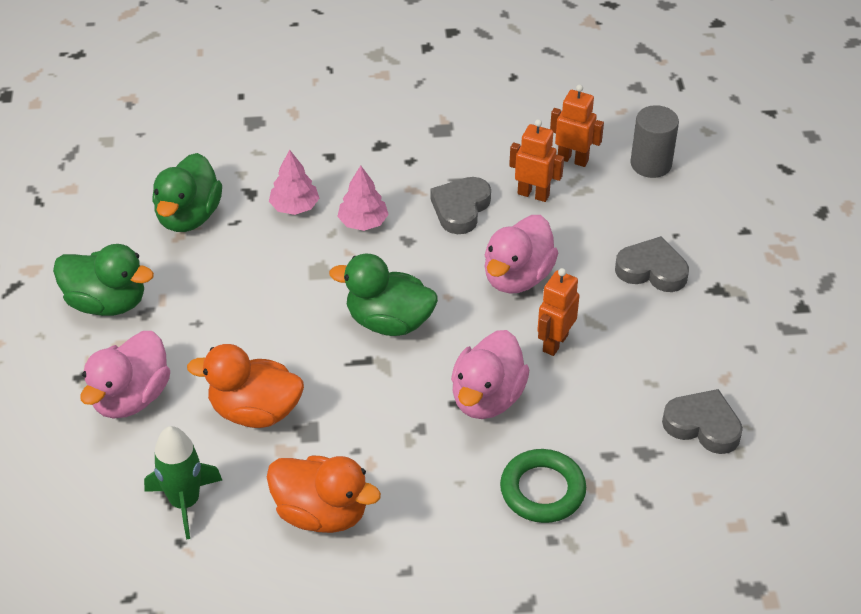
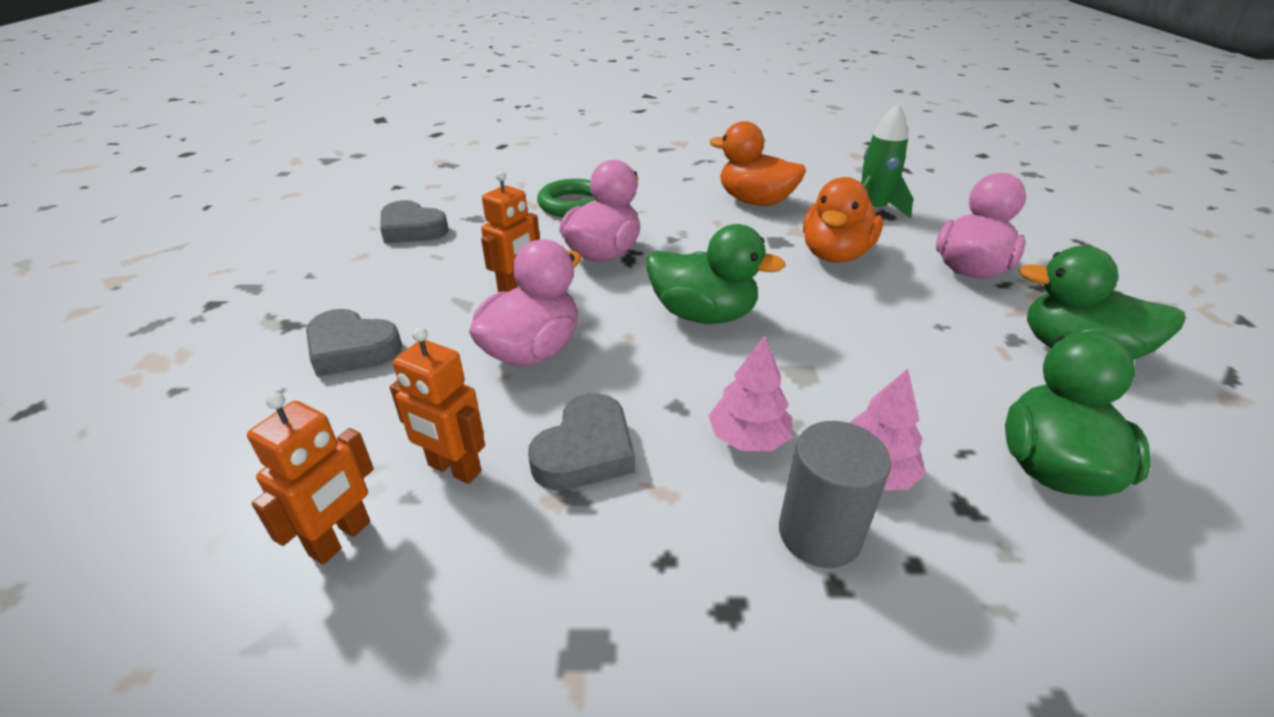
camera: 175 degrees left, 10 degrees down
(255, 411) = (835, 255): orange duck -> orange duck turned 105 degrees clockwise
(573, 159) = (341, 539): orange robot -> orange robot turned 90 degrees counterclockwise
(651, 164) = (203, 516): grey cylinder -> grey cylinder (819, 533)

